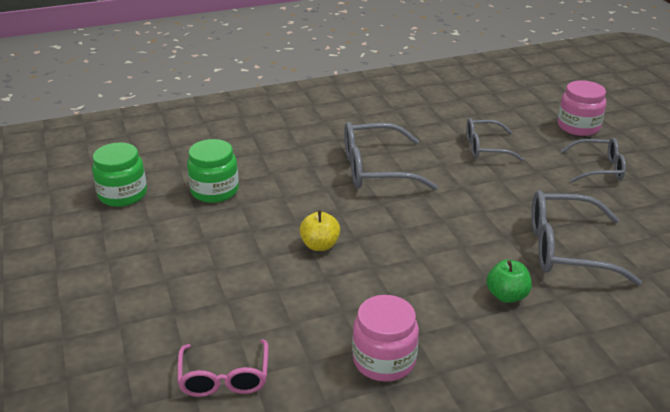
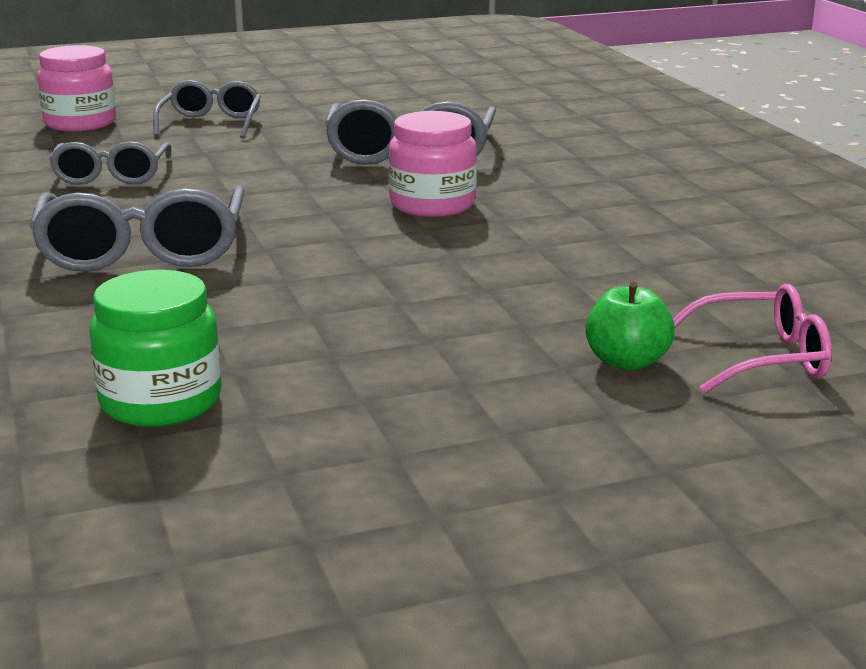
camera: 90 degrees left, 10 degrees down
(123, 194) = (129, 530): green jar -> none
(320, 245) = (391, 294): yellow apple -> none
(384, 360) = (672, 254): pink jar -> pink jar (432, 204)
(506, 295) = (516, 187): green apple -> green apple (626, 362)

